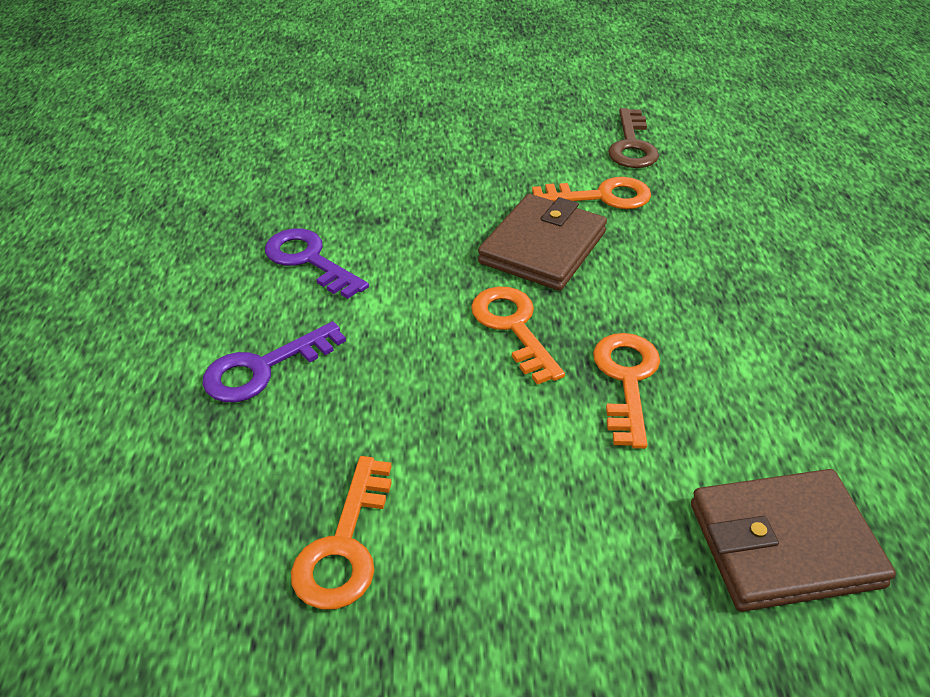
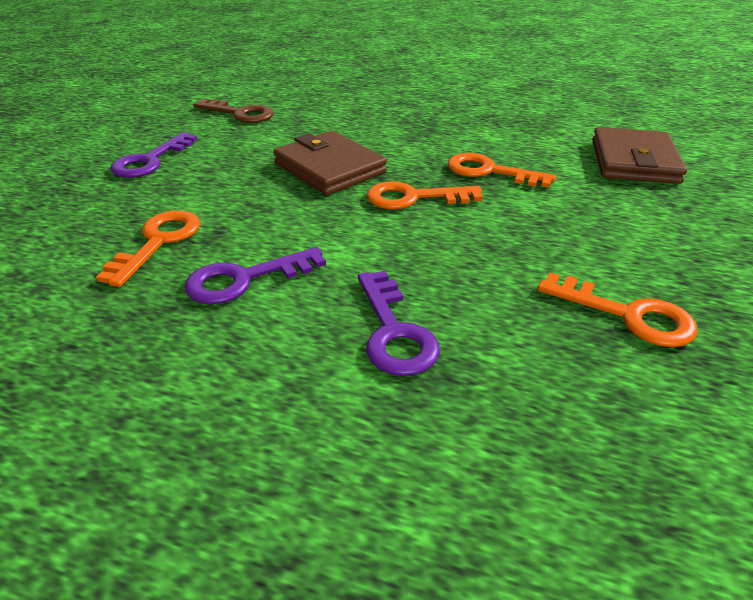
camera: 70 degrees left, 5 degrees down
(482, 136) = (150, 161): none -> purple key
(601, 196) = (289, 136): orange key -> orange key (158, 242)

